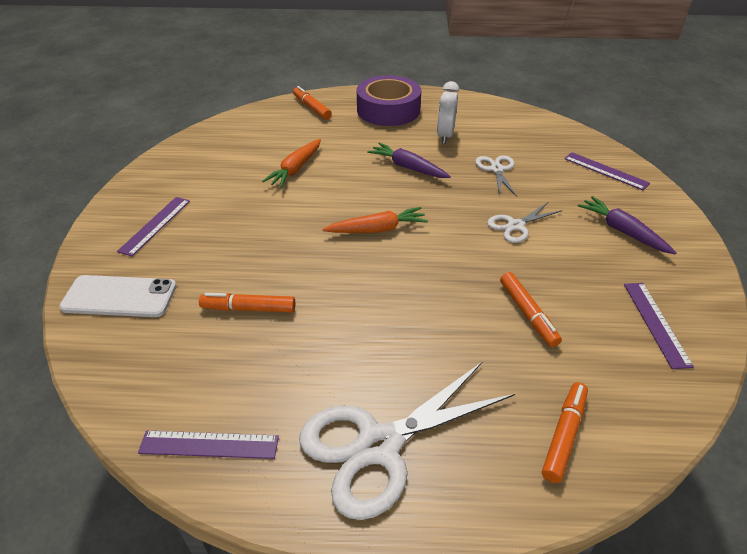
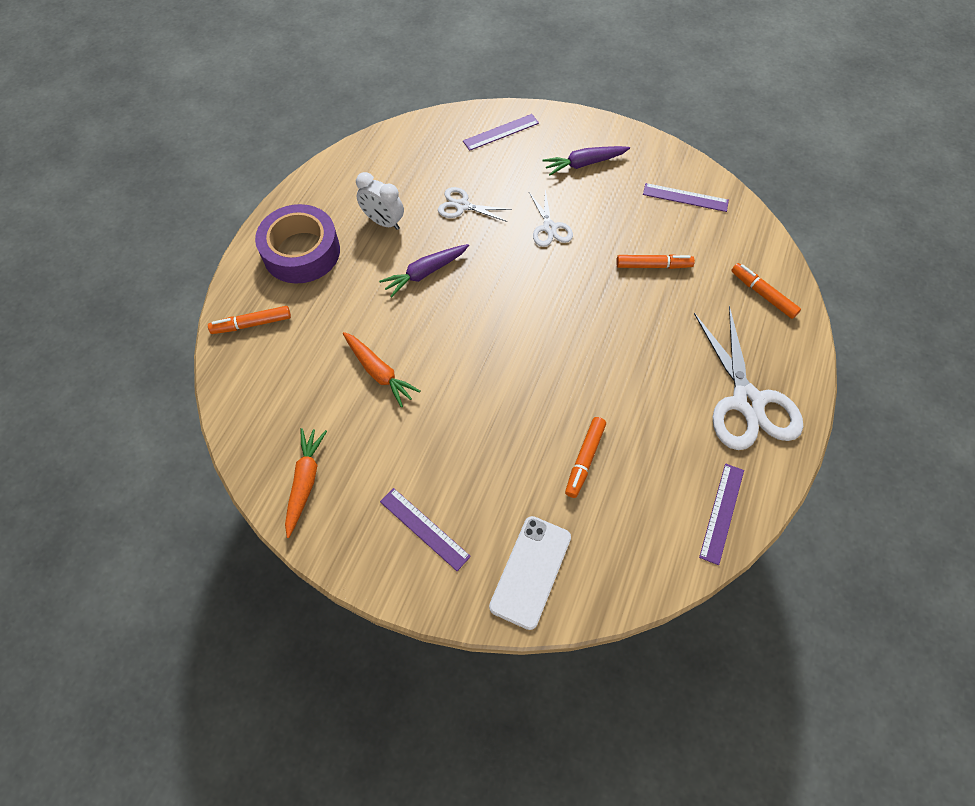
camera: 70 degrees left, 20 degrees up
(377, 229) = (513, 330): orange carrot -> orange carrot (305, 482)

